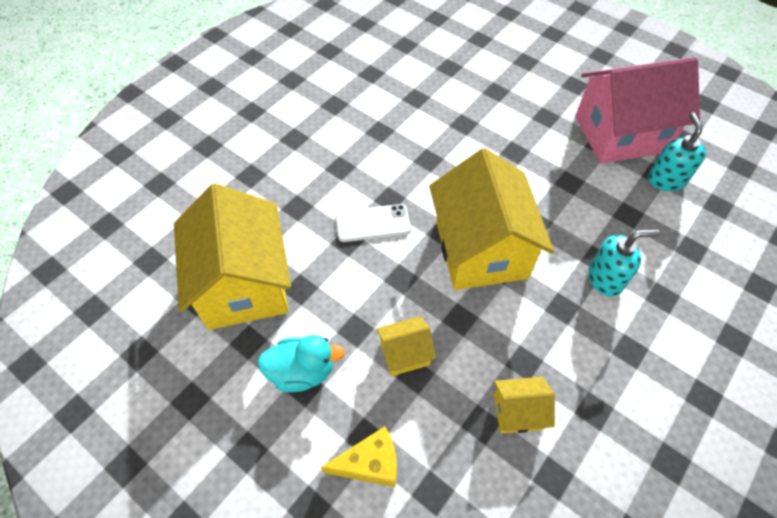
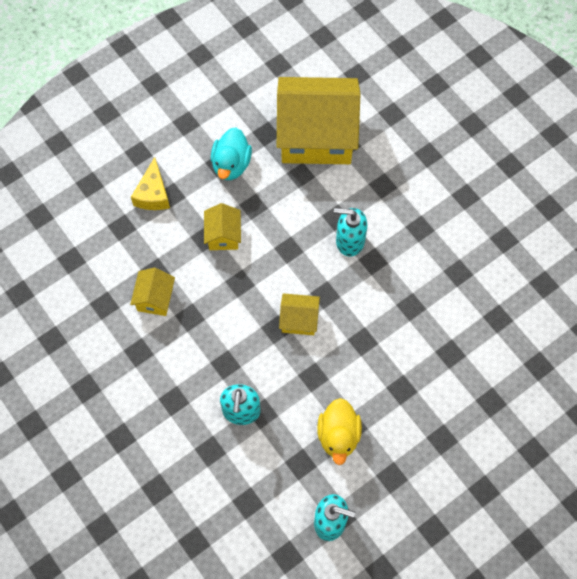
camera: 105 degrees right, 10 degrees up
(373, 223) = (349, 241): white phone -> turquoise soap dispenser
(481, 249) = (299, 320): yellow house -> yellow house, size x0.44
(584, 190) = (338, 435): none -> yellow duck
(620, 134) = (400, 506): pink house -> none

